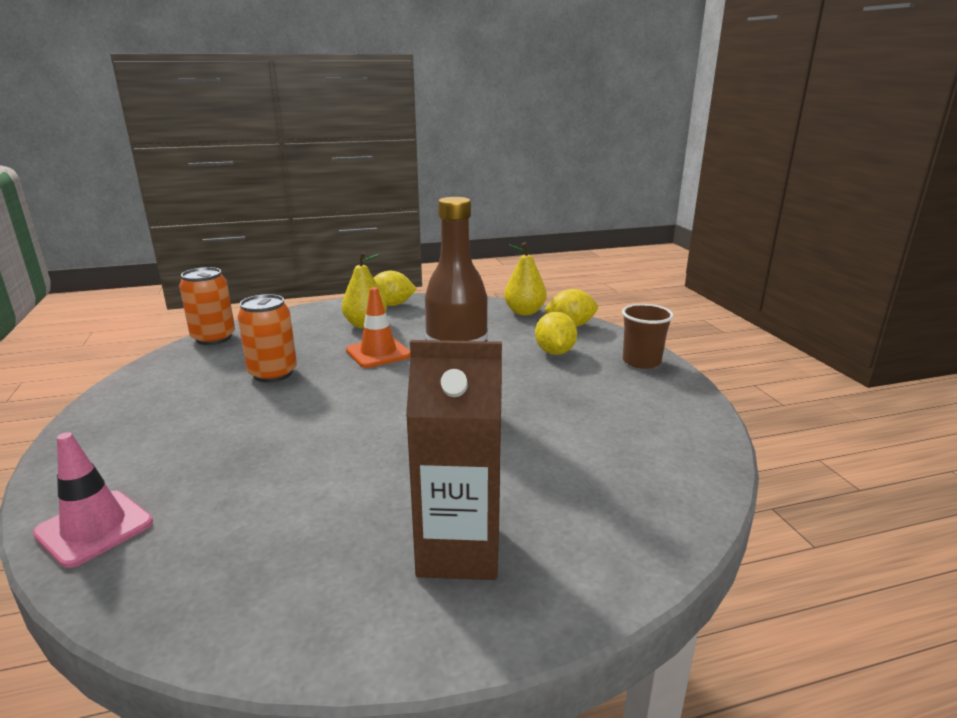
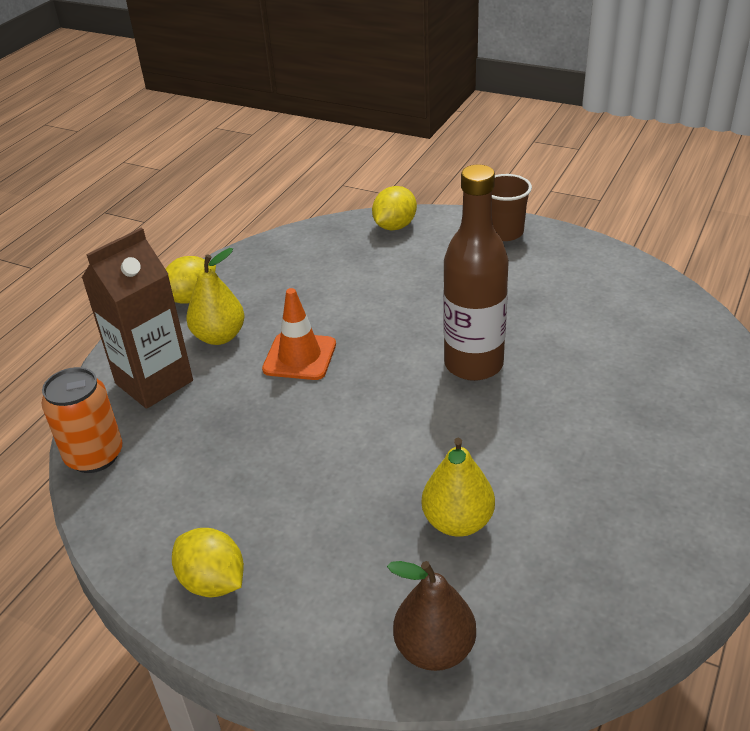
camera: 45 degrees left, 15 degrees up
(94, 528) = (435, 649): pink traffic cone -> brown pear
(273, 373) = (255, 442): orange can -> none
(459, 551) = (659, 453): brown carton -> brown carton (154, 382)
(524, 312) = (331, 233): yellow pear -> yellow pear (458, 522)
(554, 352) = (433, 262): yellow lemon -> yellow lemon (213, 582)

